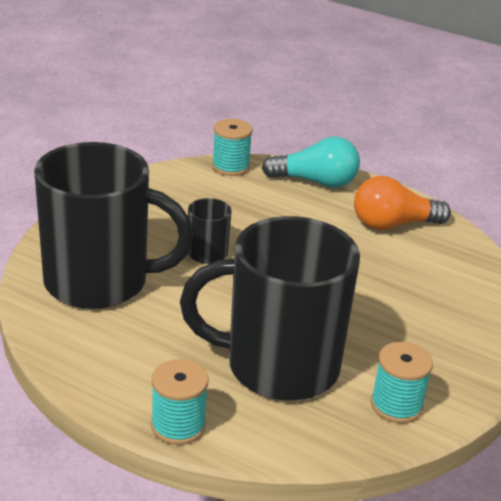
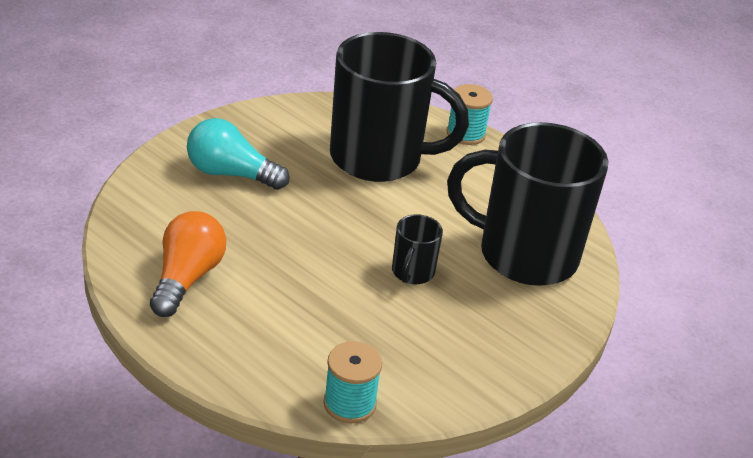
camera: 170 degrees left, 5 degrees up
(315, 182) = (244, 359): turquoise light bulb -> turquoise light bulb (231, 174)
(393, 224) = (187, 278): orange light bulb -> orange light bulb turned 75 degrees counterclockwise
(396, 405) = (300, 120): turquoise spool -> none

